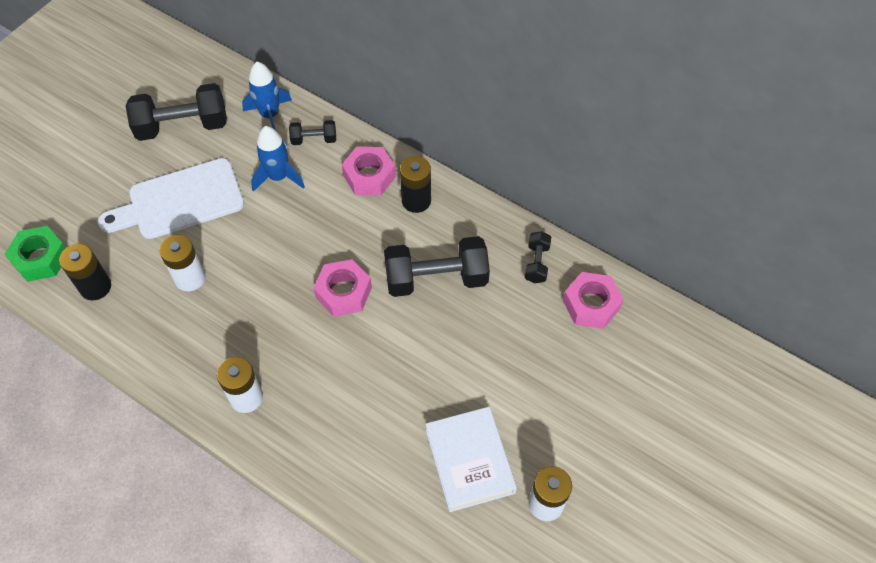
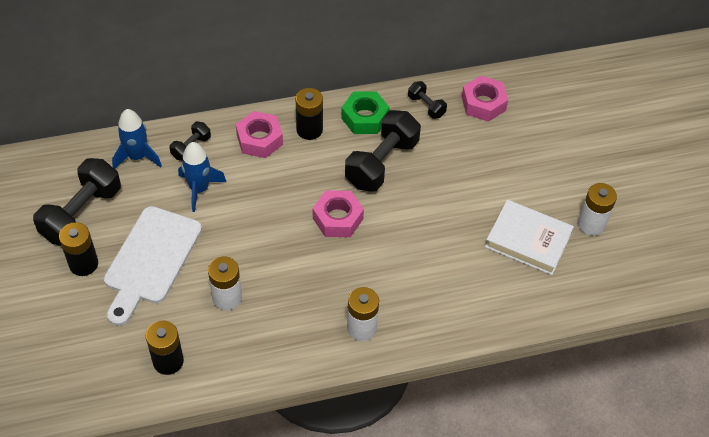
camera: 50 degrees left, 5 degrees down
(41, 258) = (99, 381): green nut -> green nut (365, 118)
(138, 164) = (83, 264): none -> black battery

